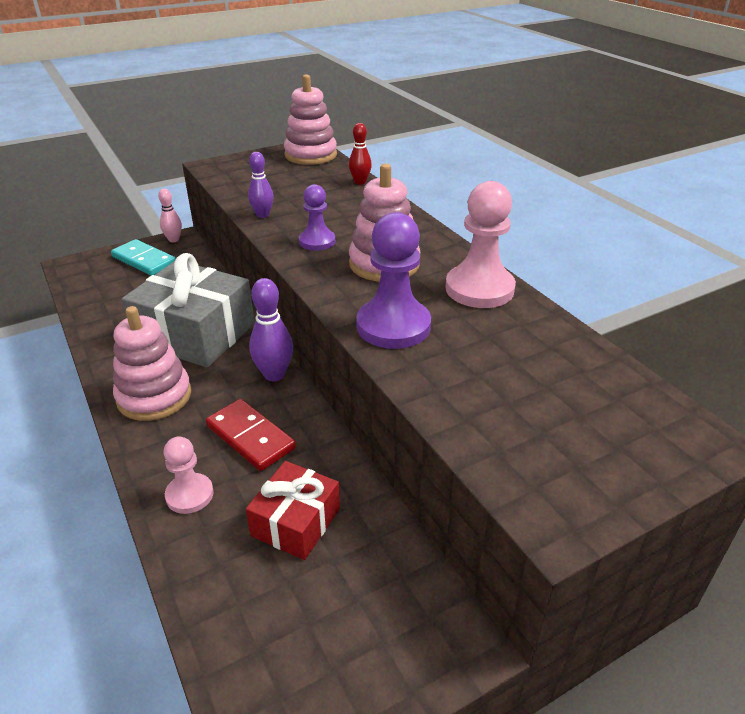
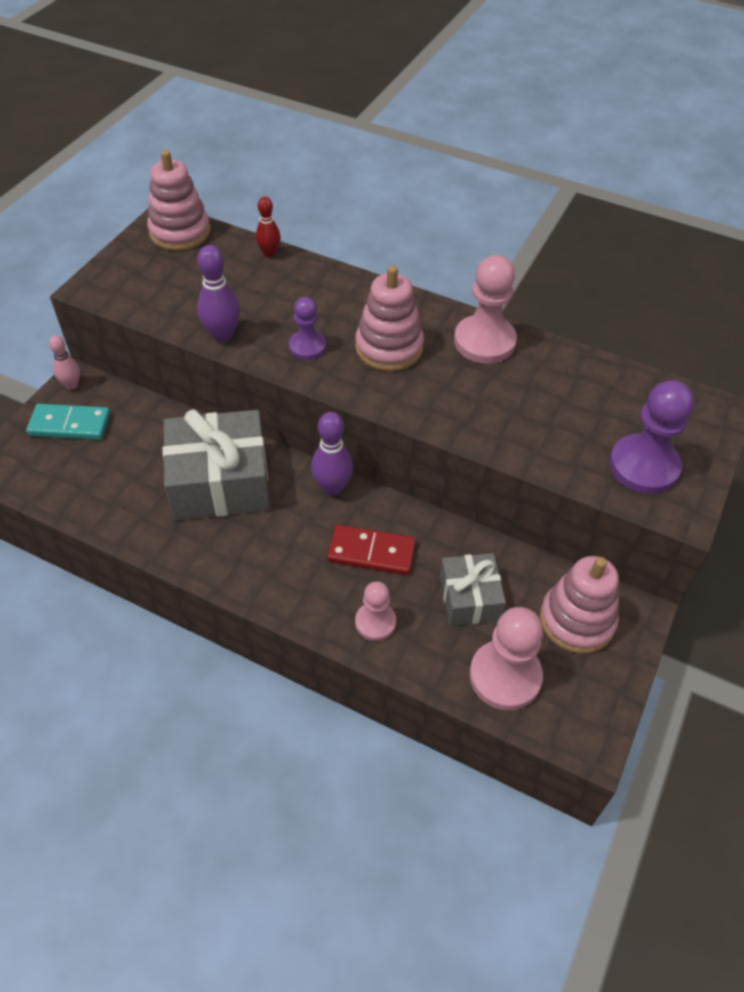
camera: 35 degrees left, 15 degrees up
(154, 396) = (254, 560): pink stacking toy -> pink stacking toy (577, 620)
(251, 618) = (505, 676): none -> pink pawn
(262, 215) = (222, 335): purple bowling pin -> purple bowling pin, size x1.52
(296, 522) = (469, 598): red gift -> grey gift
(393, 326) = (456, 409): purple pawn -> purple pawn (643, 466)

